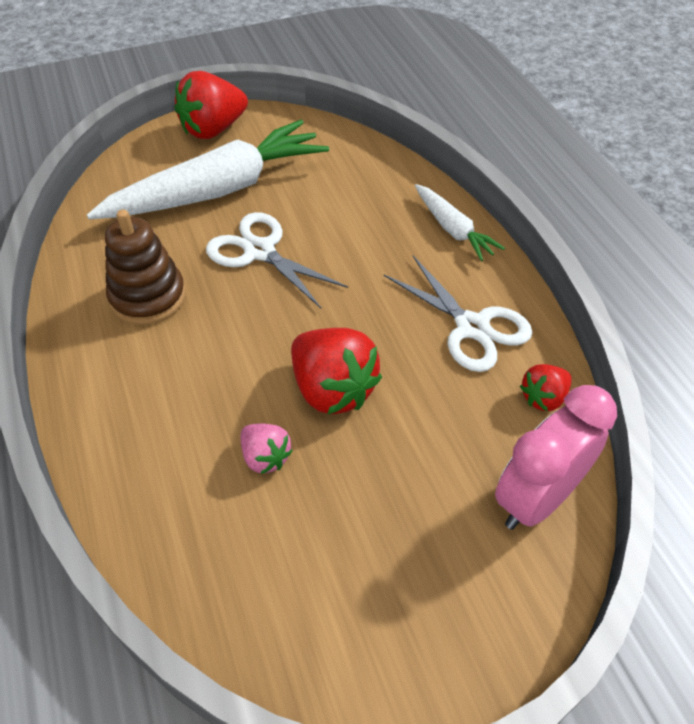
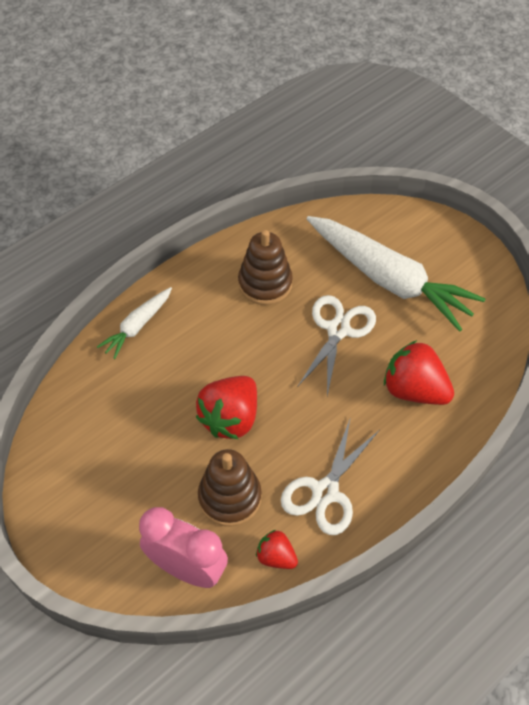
camera: 70 degrees right, 5 degrees up
(213, 129) = (457, 248): red strawberry -> red strawberry (414, 390)
(265, 457) = (164, 399): pink strawberry -> none
(448, 422) = (230, 497): none -> brown stacking toy
(453, 229) = (428, 452): white carrot -> white carrot (137, 326)

